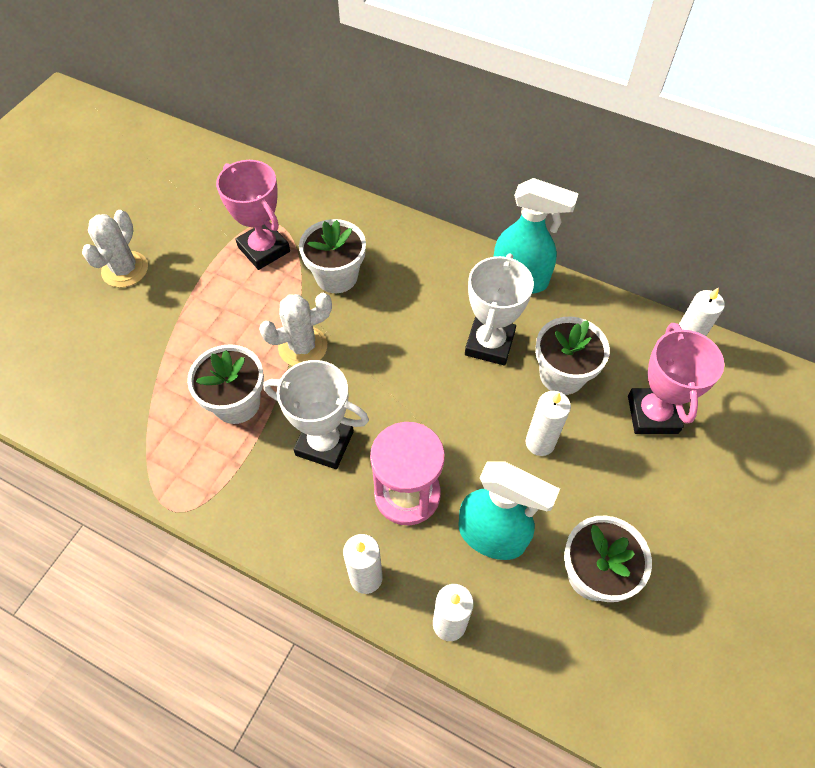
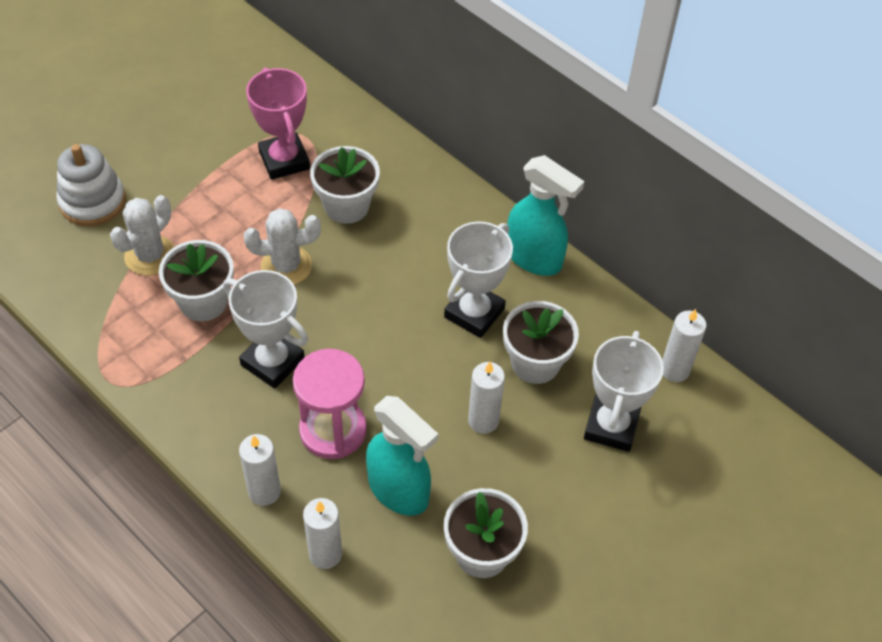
camera: 15 degrees right, 5 degrees down
(95, 334) = (92, 201): none -> white stacking toy
(125, 269) = (141, 146): white cactus -> white cactus (150, 256)
(652, 414) = (611, 426): pink trophy -> white trophy

